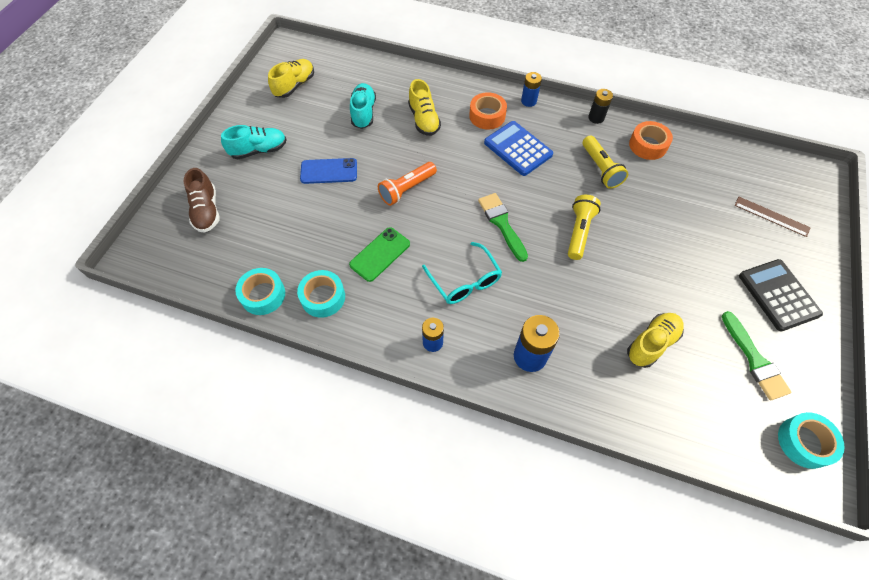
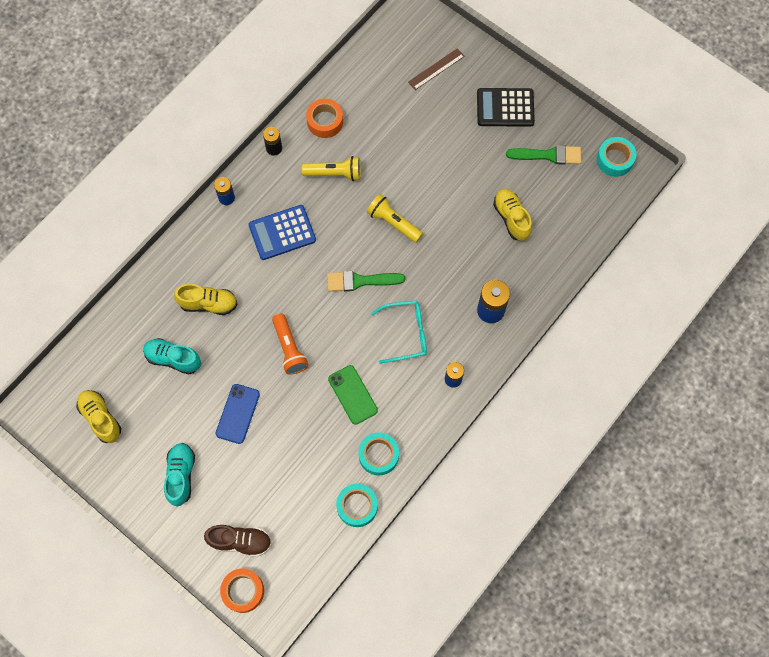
camera: 70 degrees left, 10 degrees up
(487, 116) = (229, 243): orange tape -> orange tape (243, 591)

